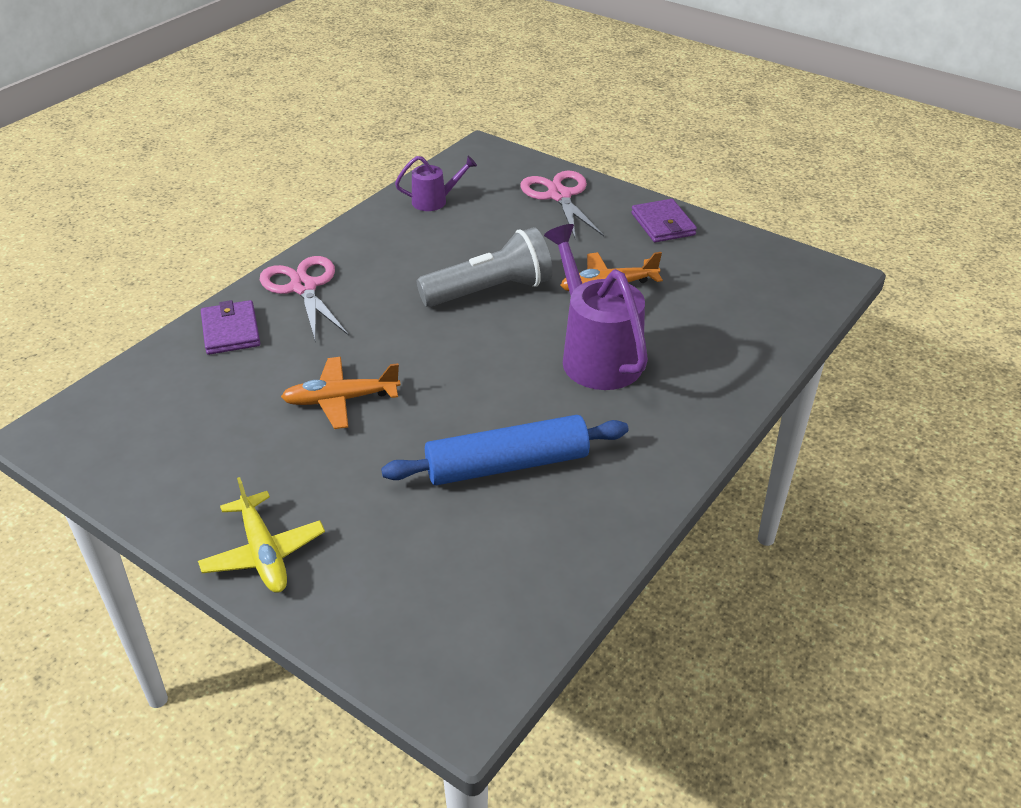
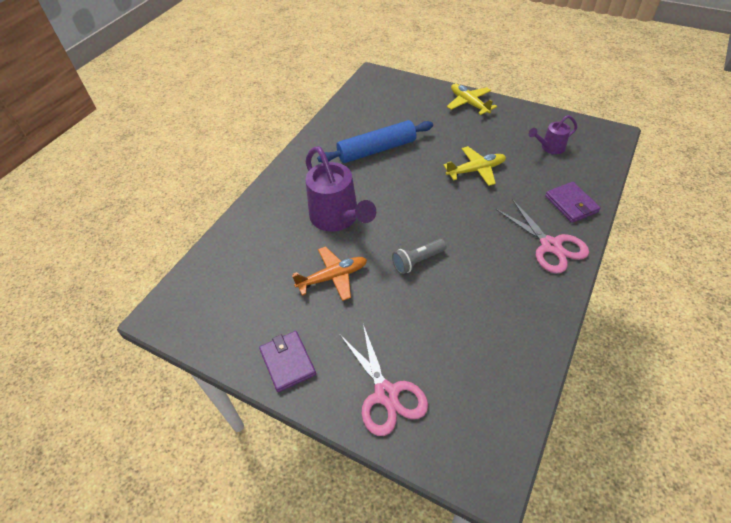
camera: 175 degrees right, 10 degrees up
(341, 400) = (476, 170): orange plane -> yellow plane
(435, 201) = (501, 366): purple watering can -> purple watering can (549, 147)
(490, 291) = (417, 261): grey flashlight -> grey flashlight, size x0.58

